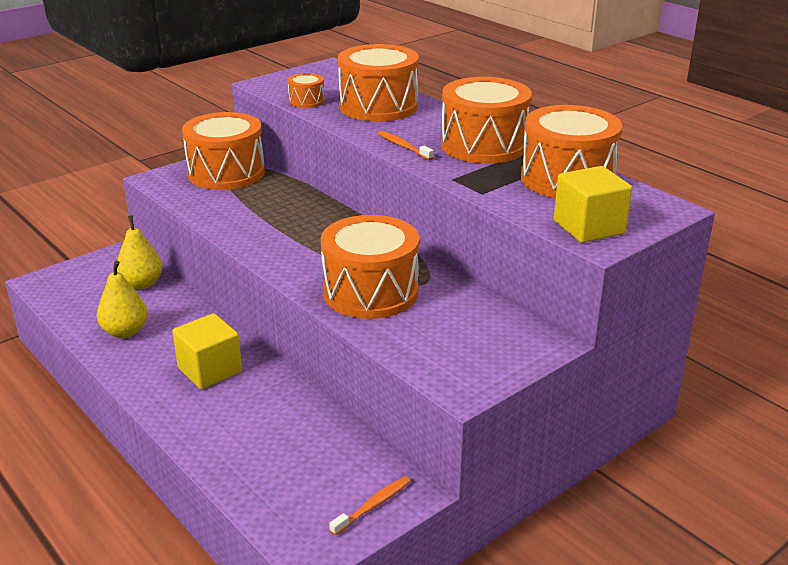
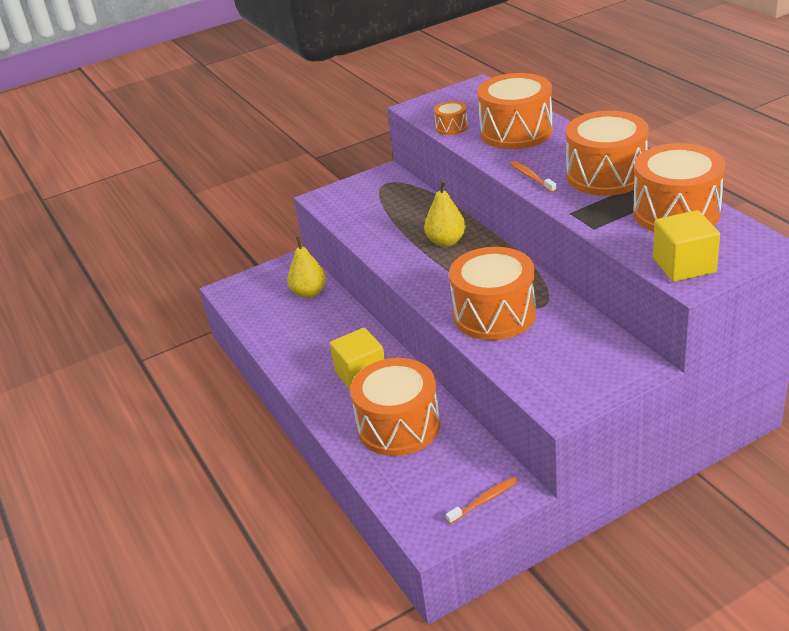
camera: 15 degrees right, 5 degrees up
(125, 332) = (294, 338): yellow pear -> yellow pear (446, 241)
(226, 173) = (382, 191): orange drum -> orange drum (398, 426)

